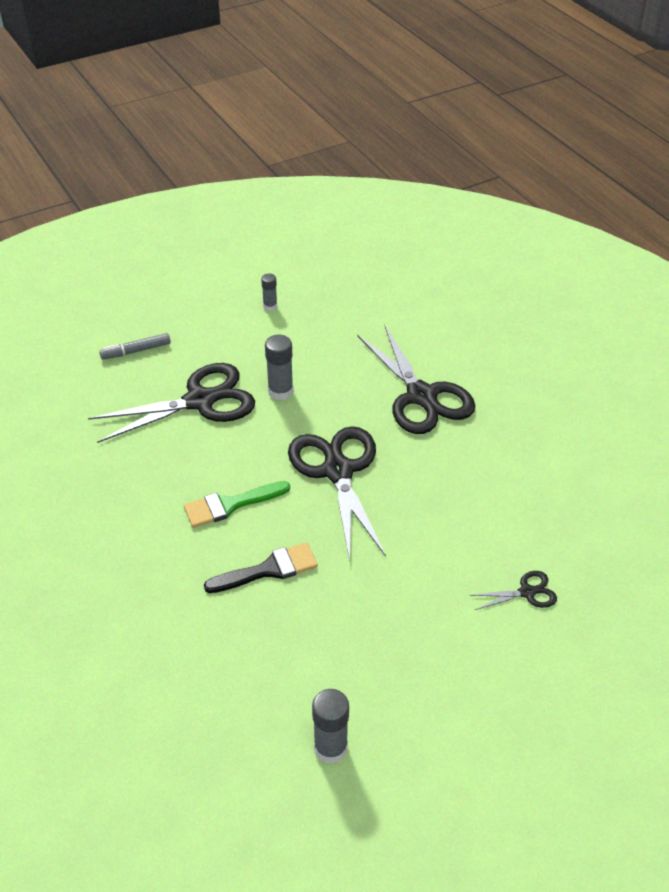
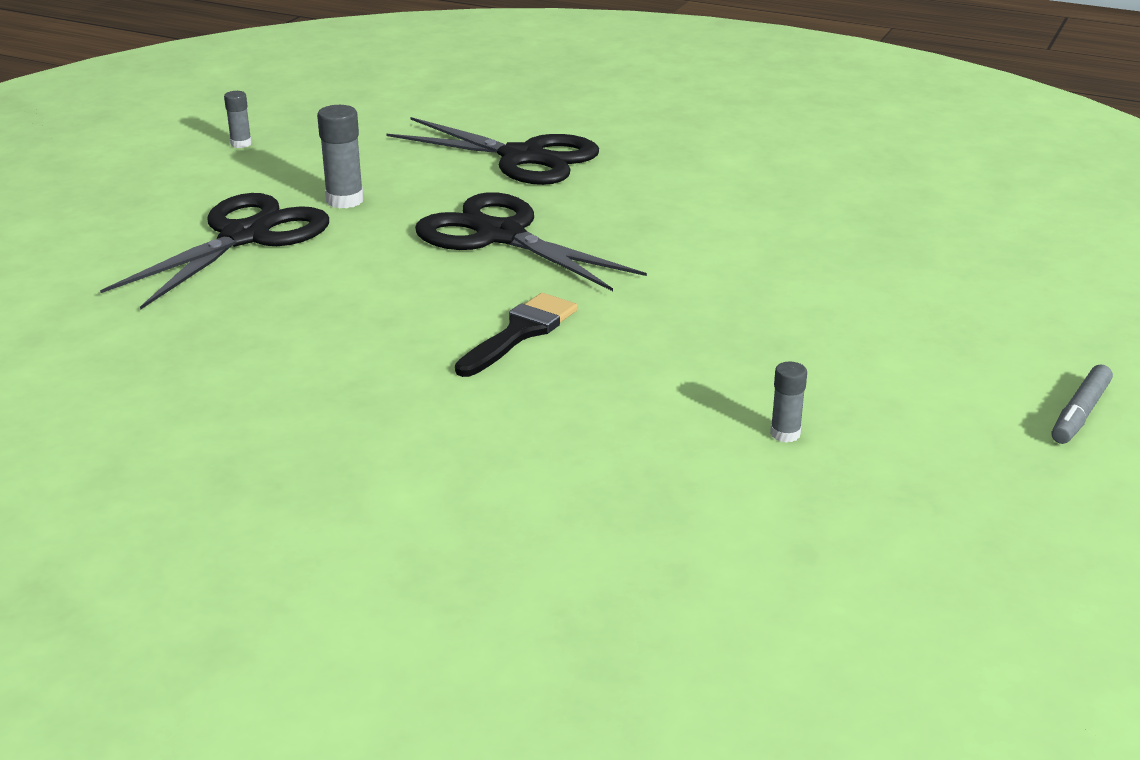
camera: 35 degrees left, 15 degrees down
(136, 351) = (95, 224): grey marker -> grey marker (1080, 413)
(230, 505) = (400, 302): green brush -> none
(330, 748) = (785, 434): grey glue stick -> grey glue stick, size x0.60
(527, 592) = (827, 251): black scissors -> none

